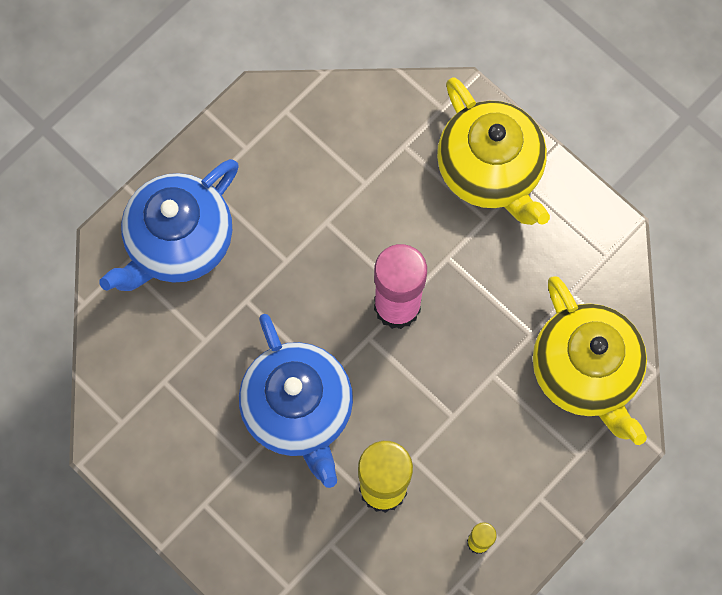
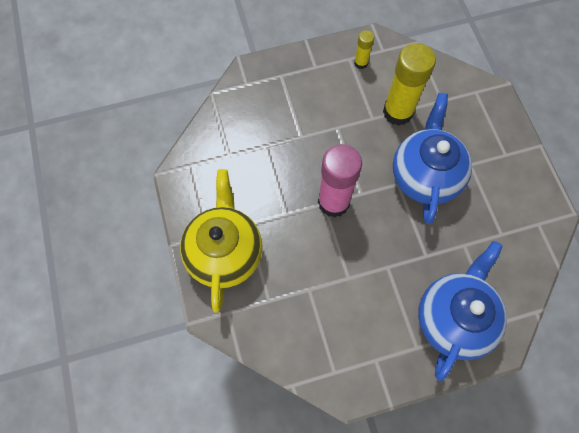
camera: 150 degrees left, 5 degrees down
(179, 242) = (453, 318): blue teapot -> blue teapot turned 45 degrees counterclockwise
(585, 371) = (249, 112): yellow teapot -> none

